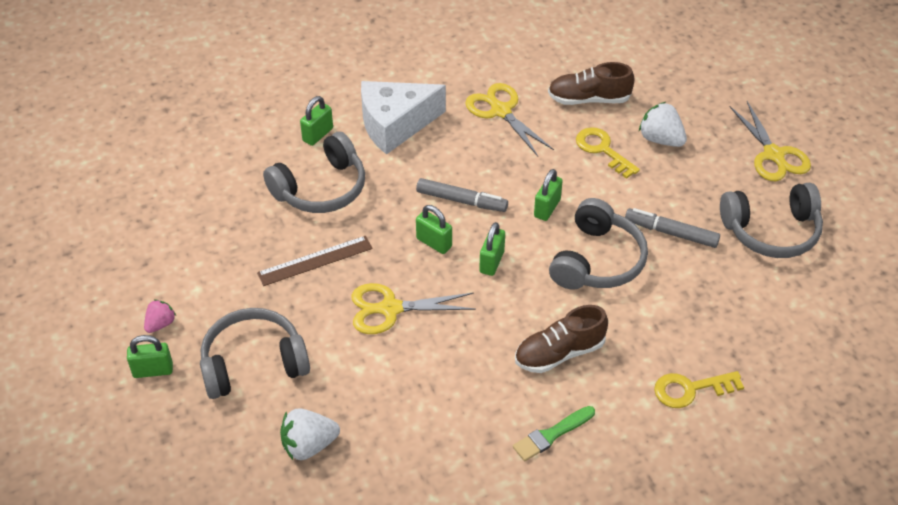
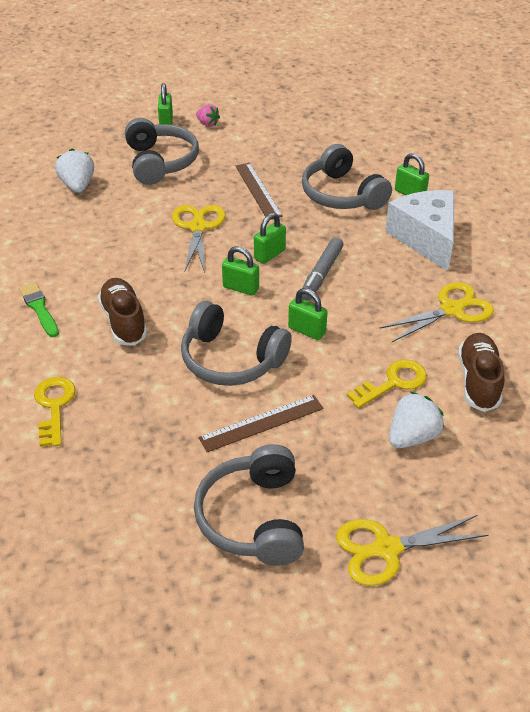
camera: 95 degrees right, 5 degrees down
(671, 233) = (262, 423): grey marker -> brown ruler

